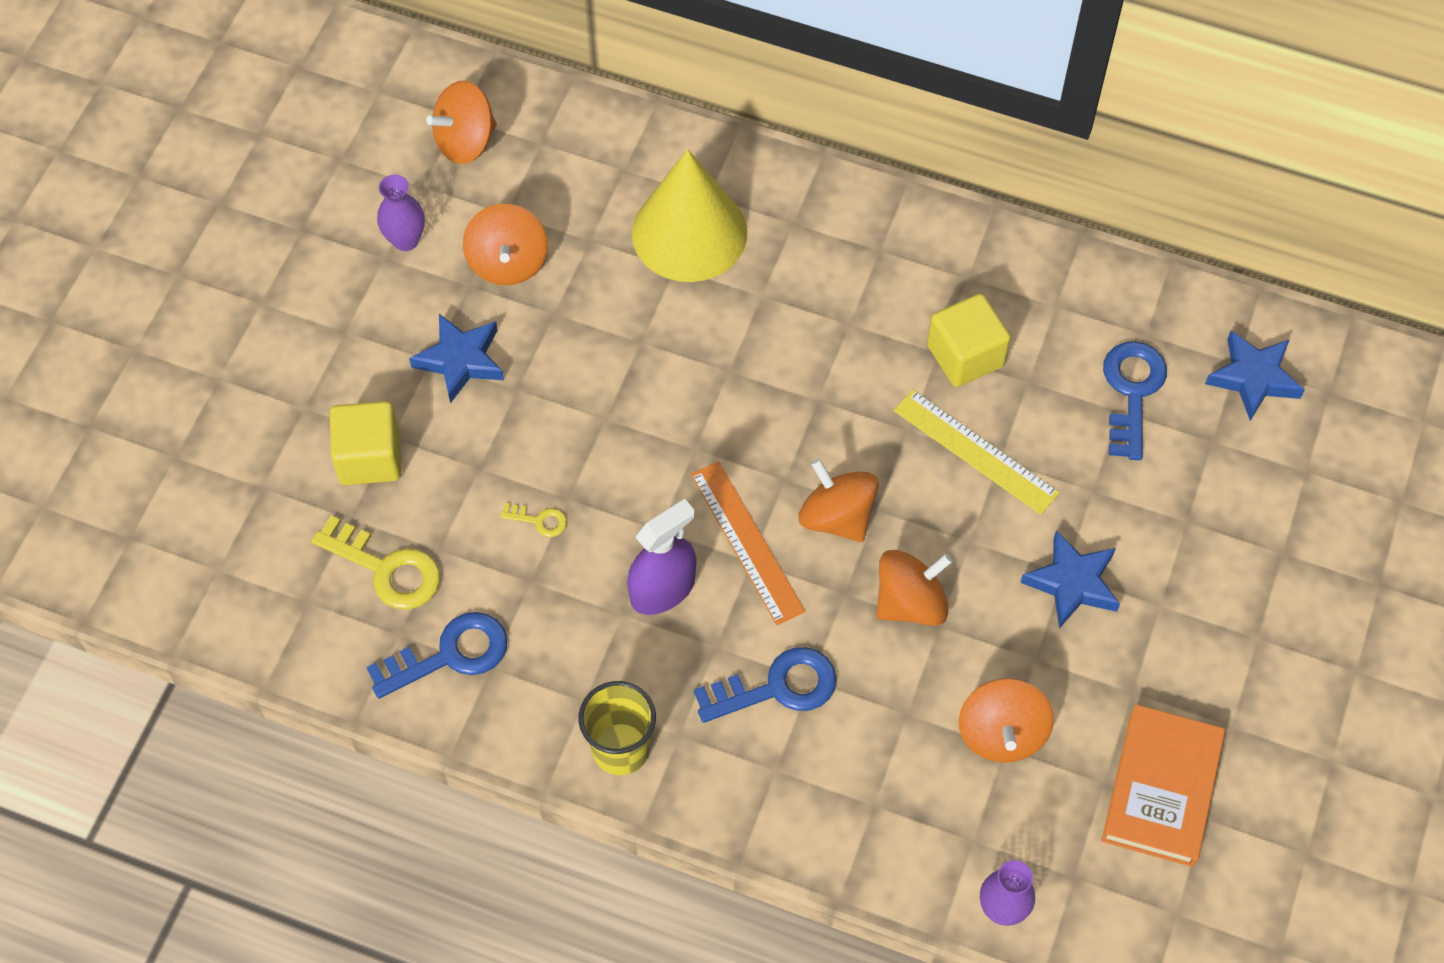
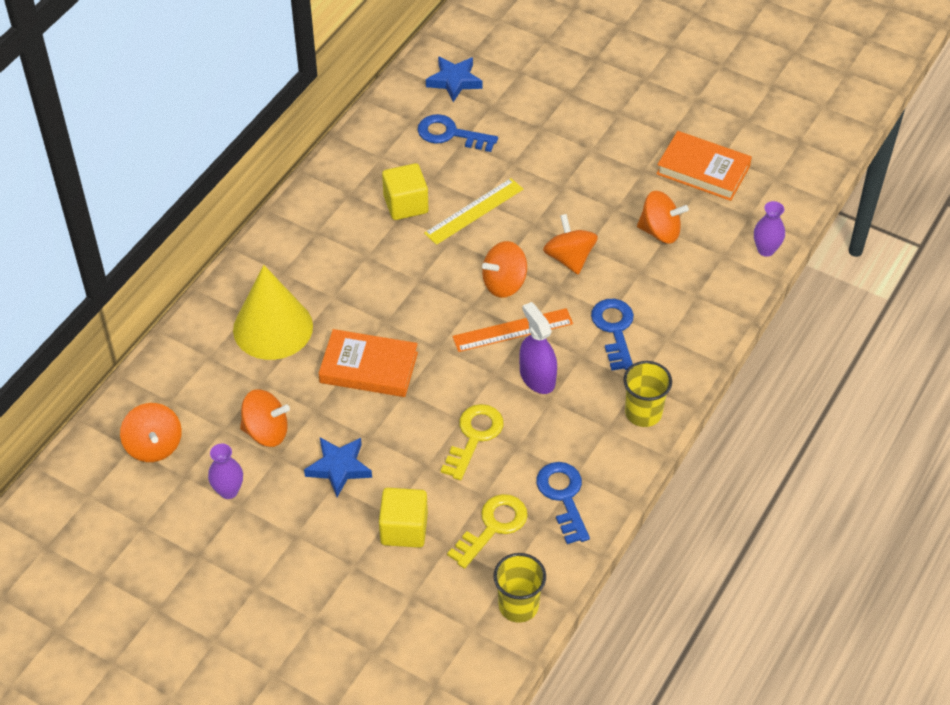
camera: 80 degrees left, 10 degrees down
(260, 621) = (518, 606): none -> yellow cup
(539, 520) = (474, 436): yellow key -> yellow key, size x2.06
(640, 364) = (369, 368): none -> orange book
(1072, 583) = (570, 183): blue star -> none

